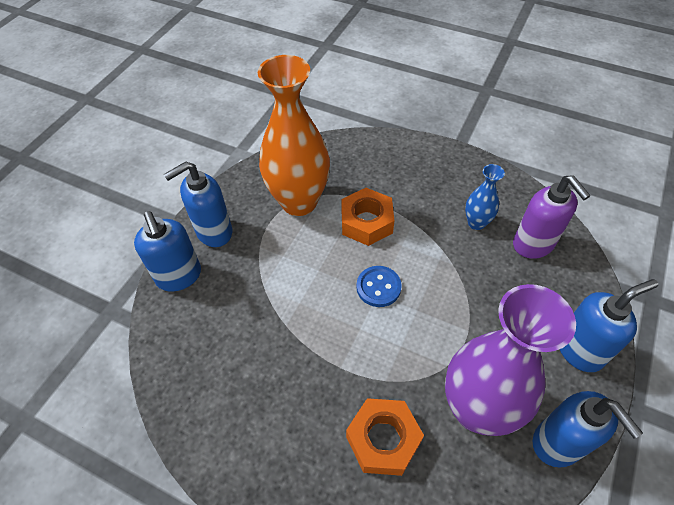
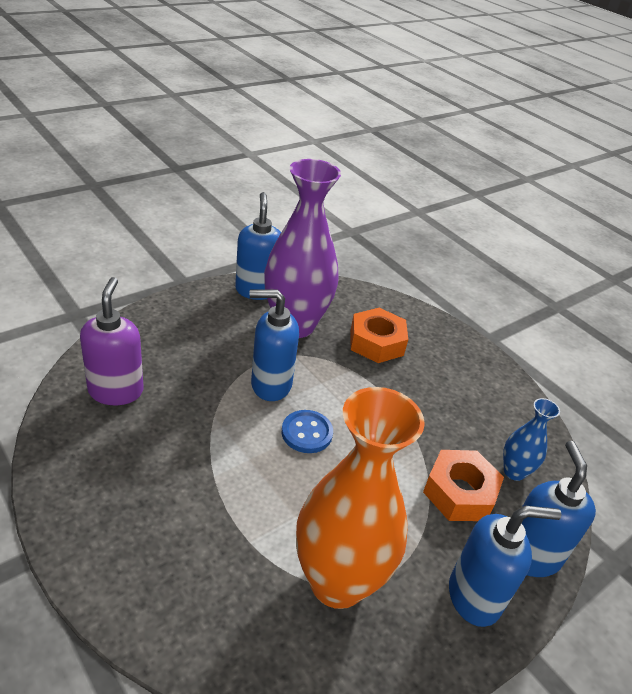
camera: 160 degrees left, 15 degrees down
(366, 222) = (268, 505): orange nut -> orange nut (459, 492)
(476, 223) = (146, 438): blue vase -> blue vase (514, 472)
(580, 350) = (181, 315): blue soap dispenser -> blue soap dispenser (270, 385)

